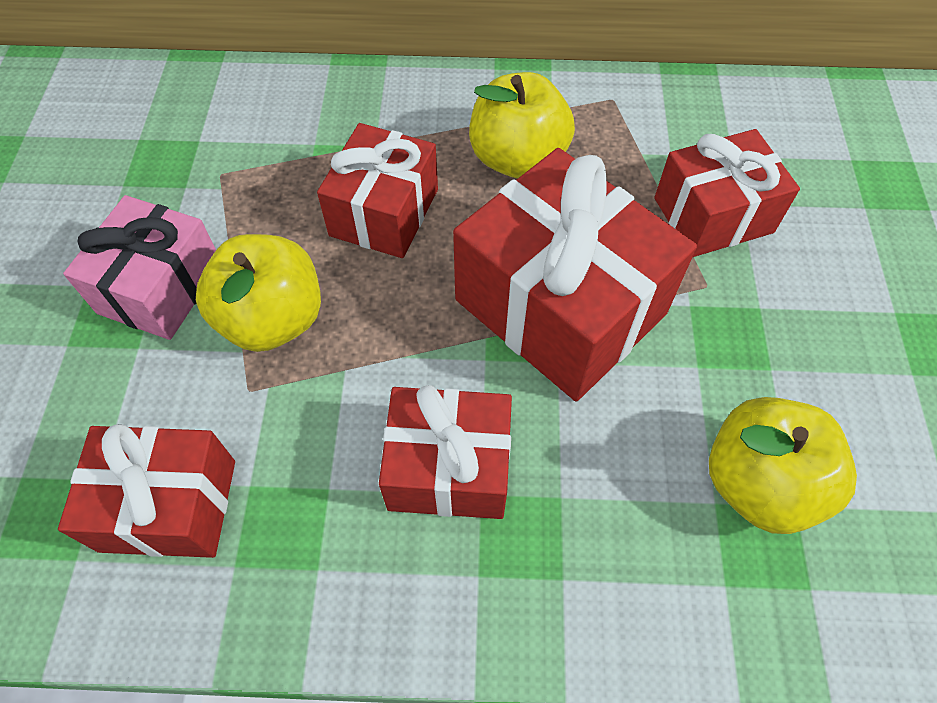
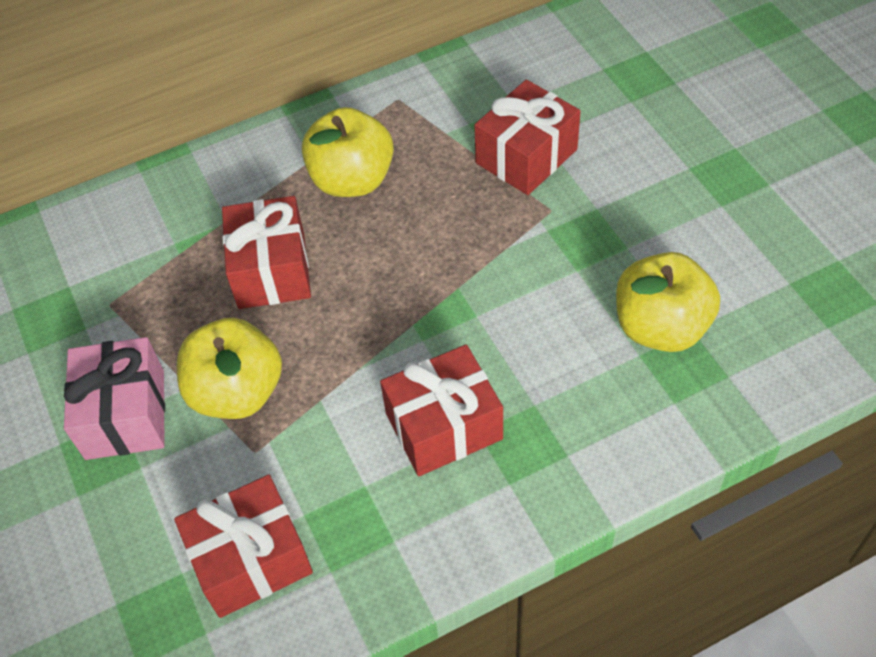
camera: 25 degrees left, 5 degrees down
(560, 307) = (454, 276): red gift -> none

